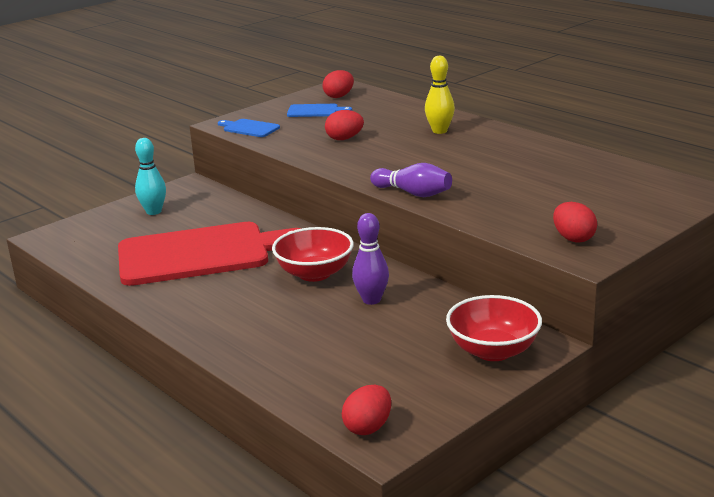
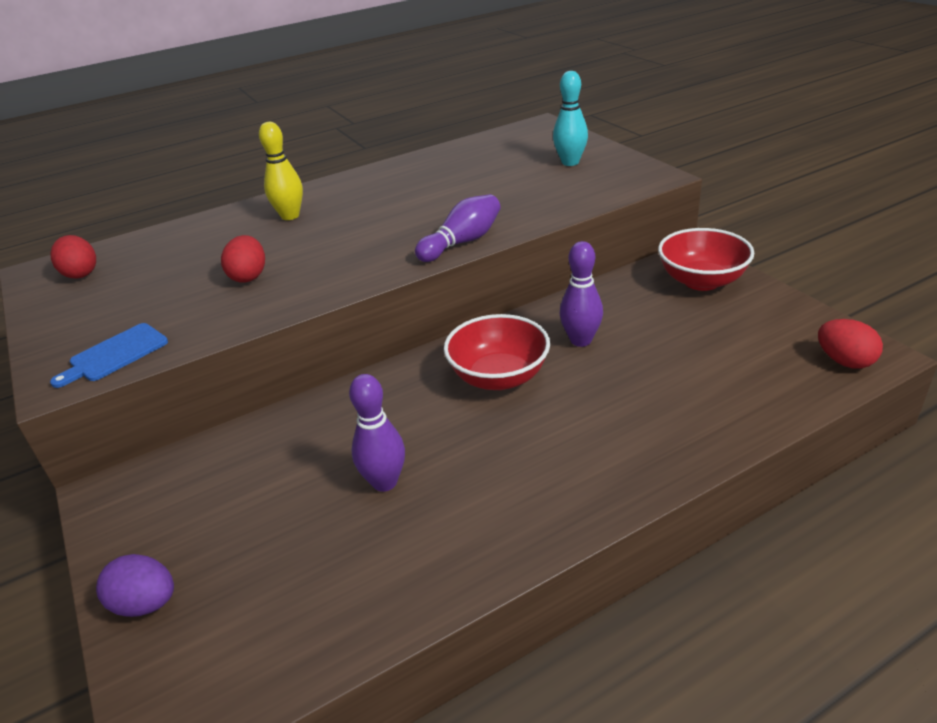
camera: 75 degrees left, 10 degrees up
(114, 214) = (146, 604): none -> purple egg
(154, 211) = (181, 542): turquoise bowling pin -> turquoise bowling pin (570, 162)
(201, 254) = (384, 482): red cutting board -> purple bowling pin
(315, 111) = (115, 294): blue cutting board -> none
(573, 238) = (613, 177): red egg -> none

